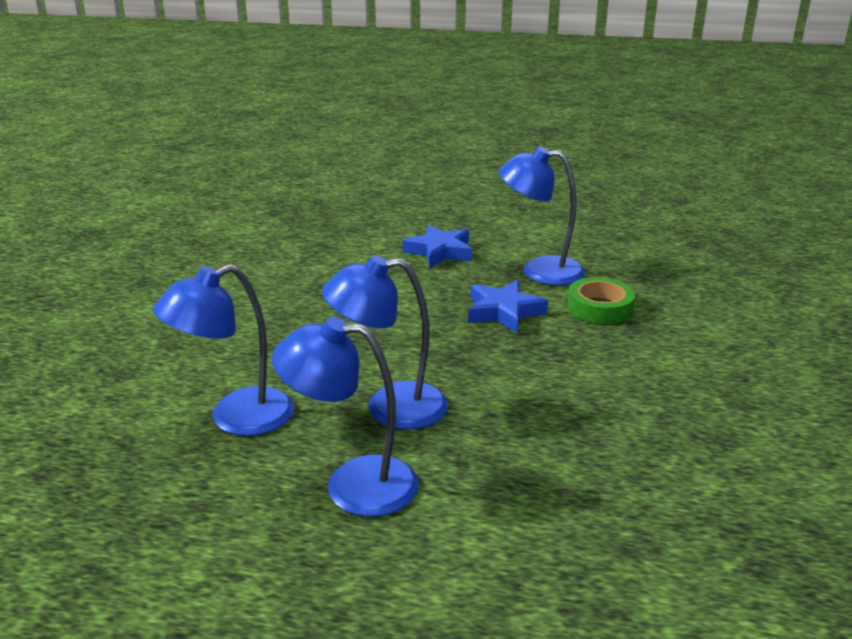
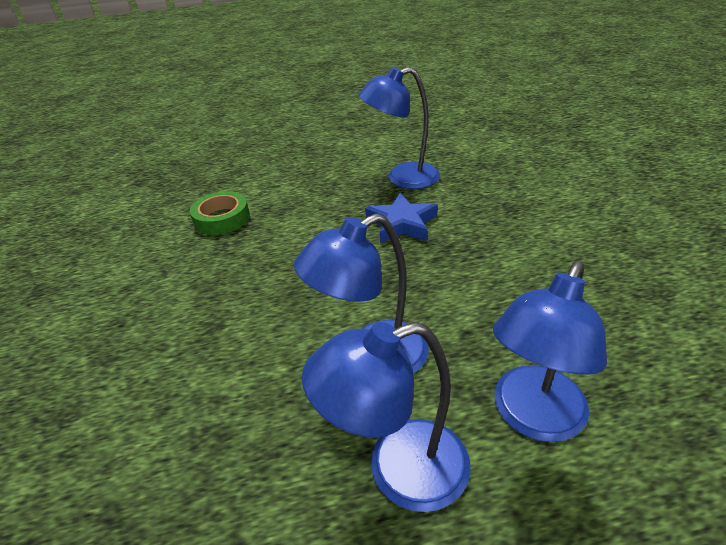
camera: 20 degrees left, 10 degrees up
(236, 418) = (225, 429): blue lamp -> blue lamp (532, 418)
(440, 252) = (310, 182): blue star -> none
(600, 307) = (472, 198): green tape -> green tape (222, 218)

